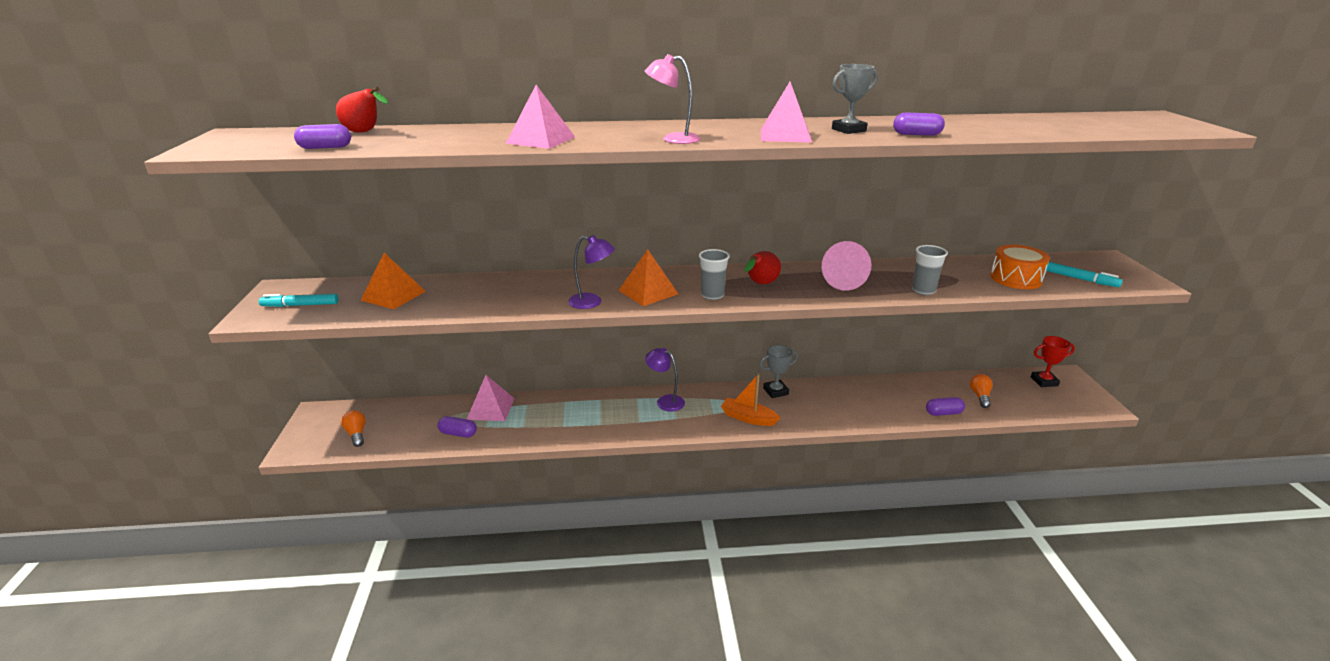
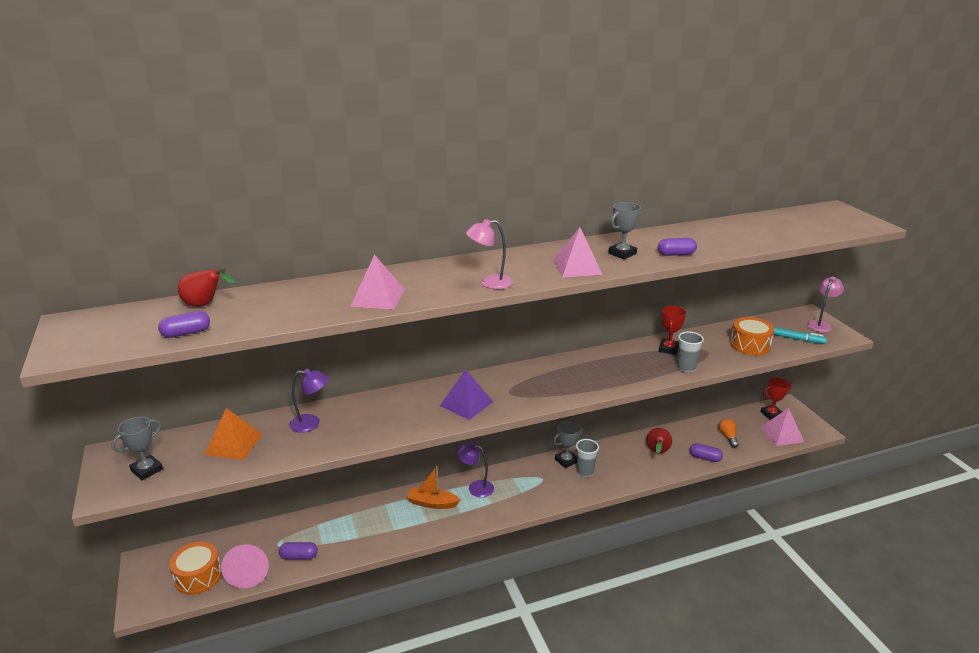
camera: 15 degrees left, 0 degrees up
(300, 305) = (147, 470): turquoise marker -> grey trophy
(356, 434) = (198, 576): orange light bulb -> orange drum
(491, 408) = (319, 524): pink pyramid -> pink pyramid (782, 434)
(592, 302) = (423, 422): purple lamp -> purple lamp (311, 423)
(648, 292) = (466, 403): orange pyramid -> purple pyramid
(712, 295) = (522, 399): grey cup -> grey cup (585, 472)
(748, 418) = (552, 491): orange boat -> orange boat (432, 503)
(760, 284) = (556, 380): red pear -> red pear (657, 452)
(841, 281) = (619, 367): pink cone -> pink cone (249, 572)
(909, 271) = (668, 349): none -> red trophy
(943, 413) = (705, 458): purple capsule -> purple capsule turned 45 degrees clockwise
(1120, 269) = (820, 324): none -> pink lamp

